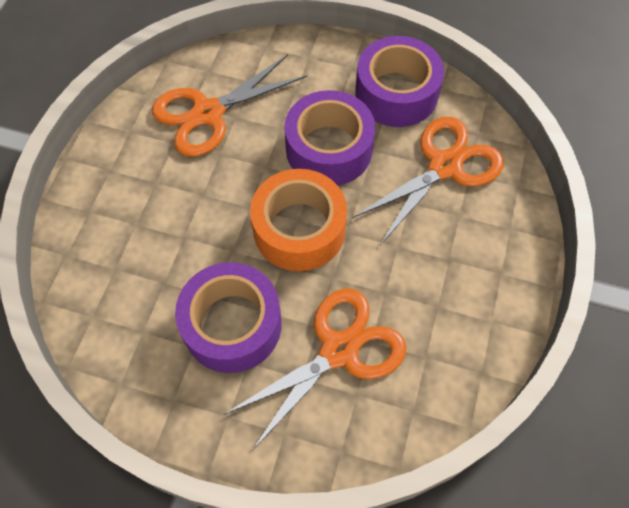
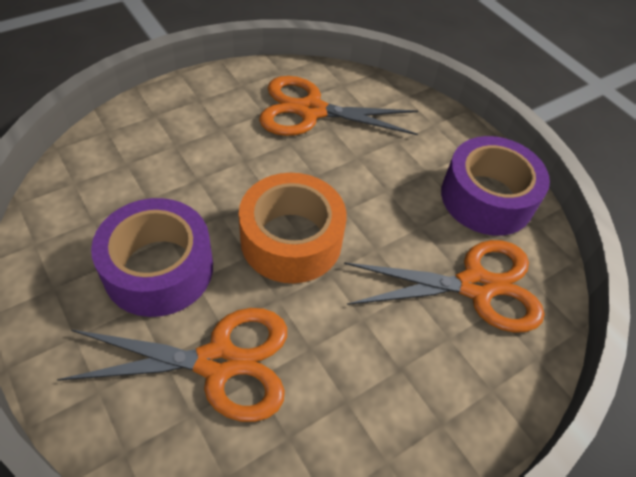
camera: 35 degrees right, 10 degrees down
(329, 149) = (381, 199): purple tape -> none

